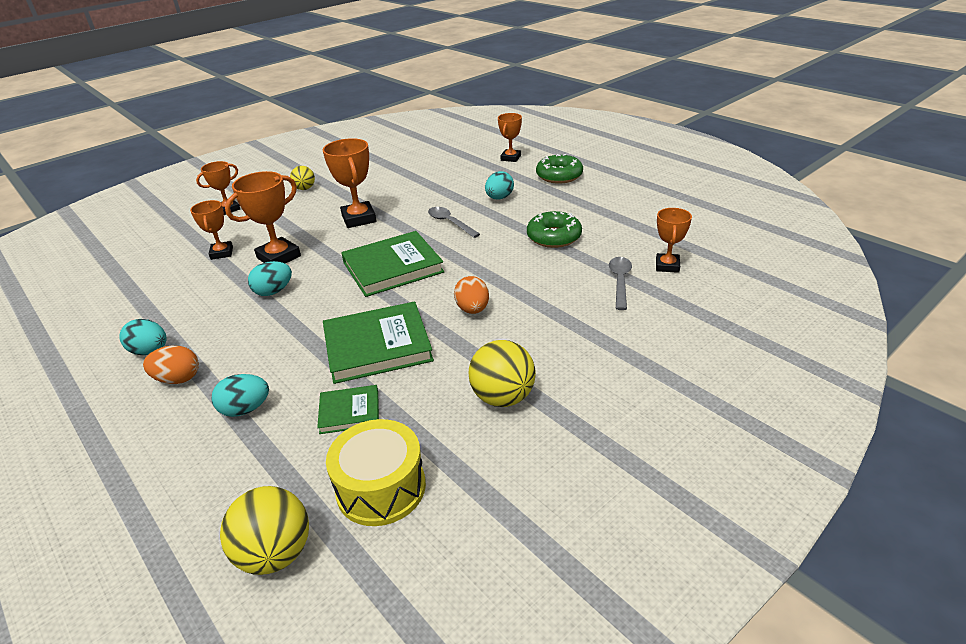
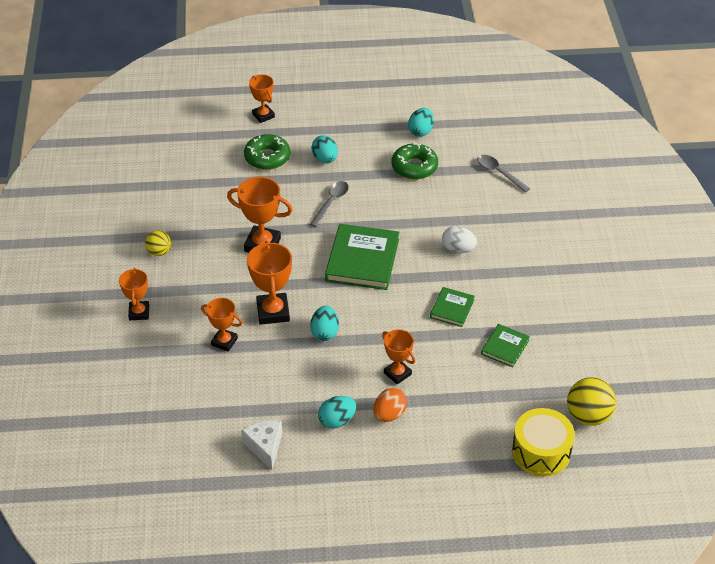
camera: 55 degrees left, 10 degrees up
(92, 328) = (265, 447): none -> white cheese
(245, 409) = (457, 391): turquoise egg -> turquoise egg (421, 131)
(377, 346) = (452, 308): green book -> green book, size x0.53
(381, 488) = (578, 360): yellow drum -> yellow drum (541, 452)
(450, 222) = (331, 202): grey spoon -> grey spoon turned 120 degrees clockwise
(472, 309) = (458, 249): orange egg -> white egg
(503, 397) = (554, 281): yellow ball -> none
(559, 176) = (329, 111): green donut -> green donut (267, 157)
(667, 266) = (505, 144): orange trophy -> orange trophy (397, 373)

